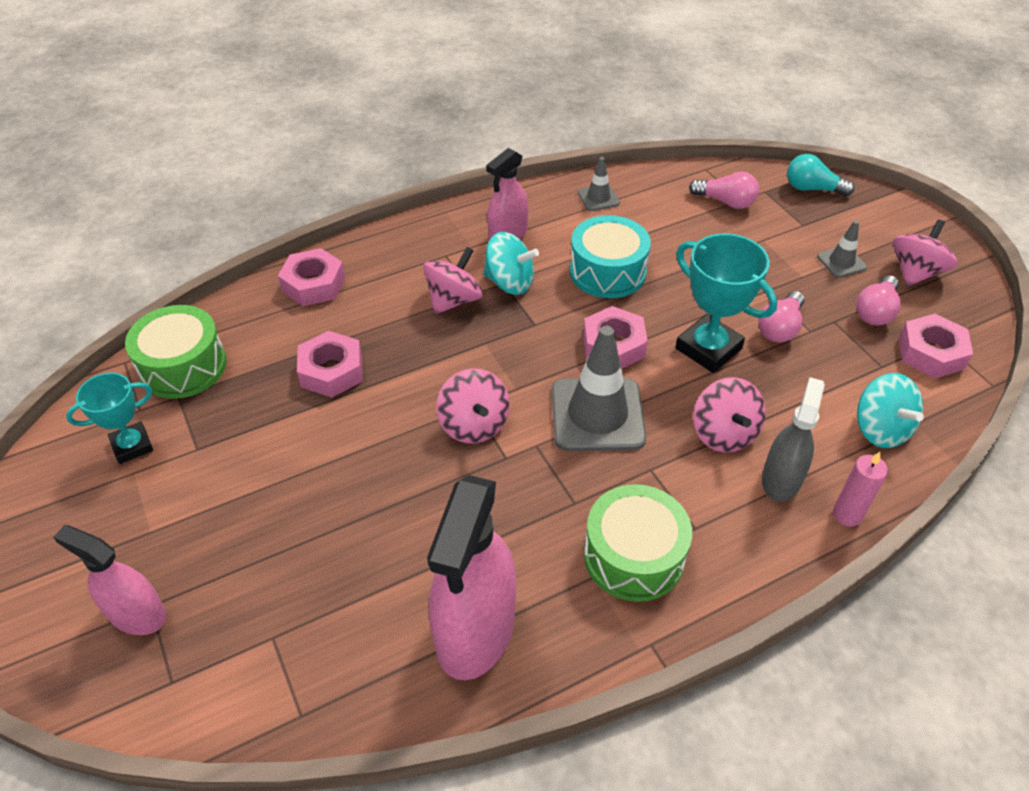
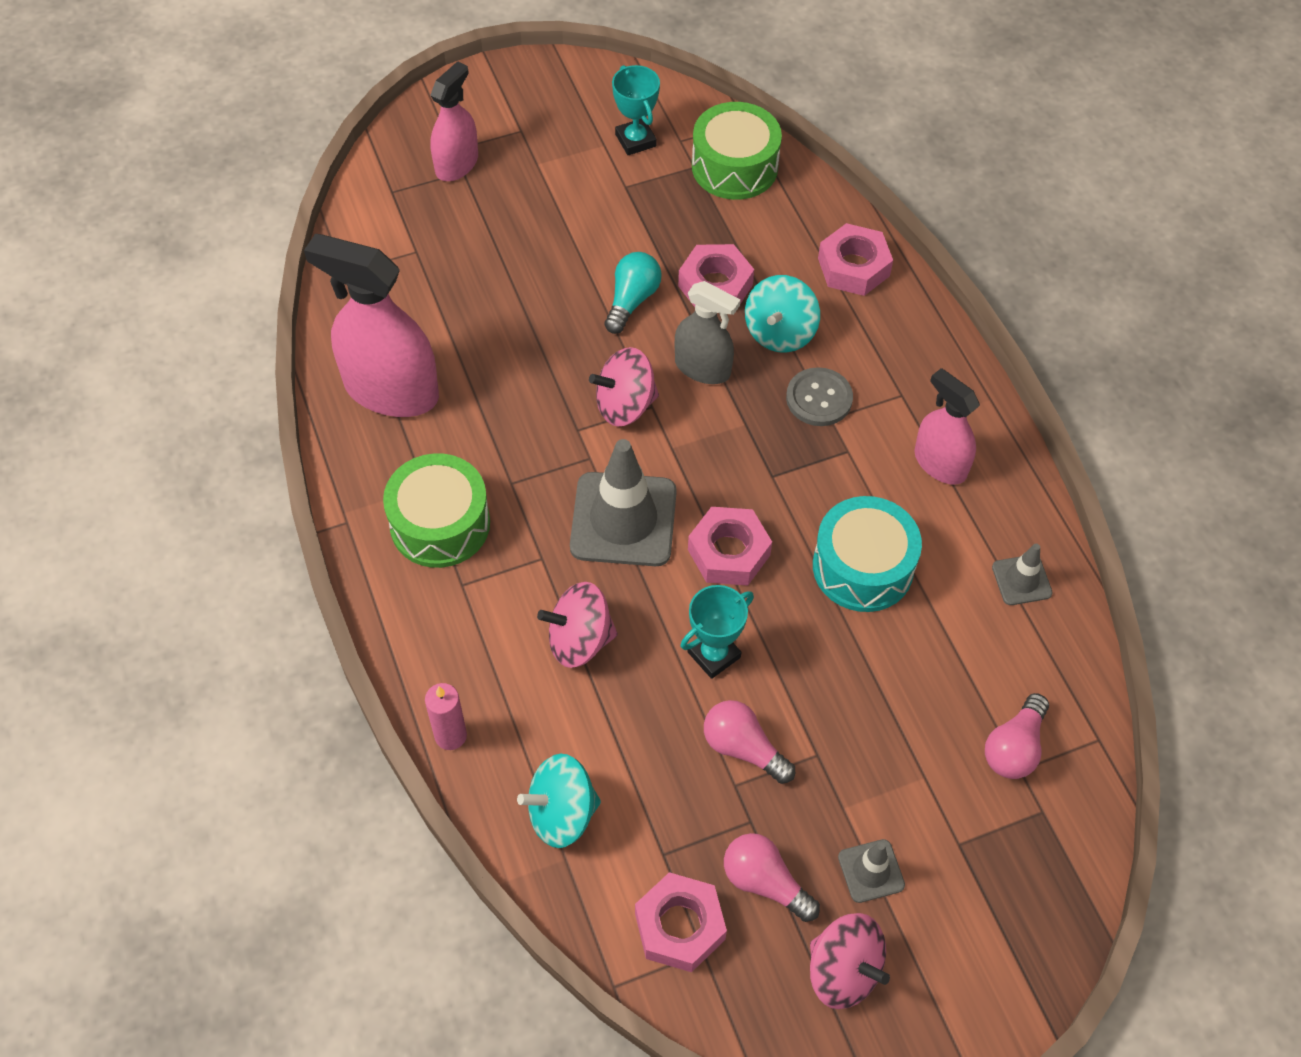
camera: 95 degrees right, 10 degrees up
(454, 300) = (819, 398): pink spinning top -> grey button
(509, 283) = (847, 457): turquoise spinning top -> turquoise spinning top (780, 332)
(708, 348) = (714, 654): turquoise trophy -> turquoise trophy, size x0.64
(781, 479) = (507, 682): grey spray bottle -> grey spray bottle (702, 368)
(812, 189) = (1050, 885): turquoise light bulb -> turquoise light bulb (632, 300)

